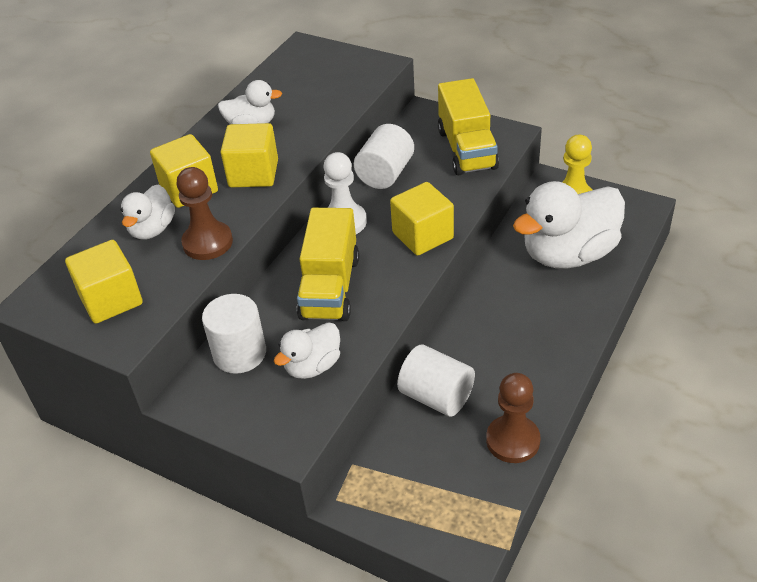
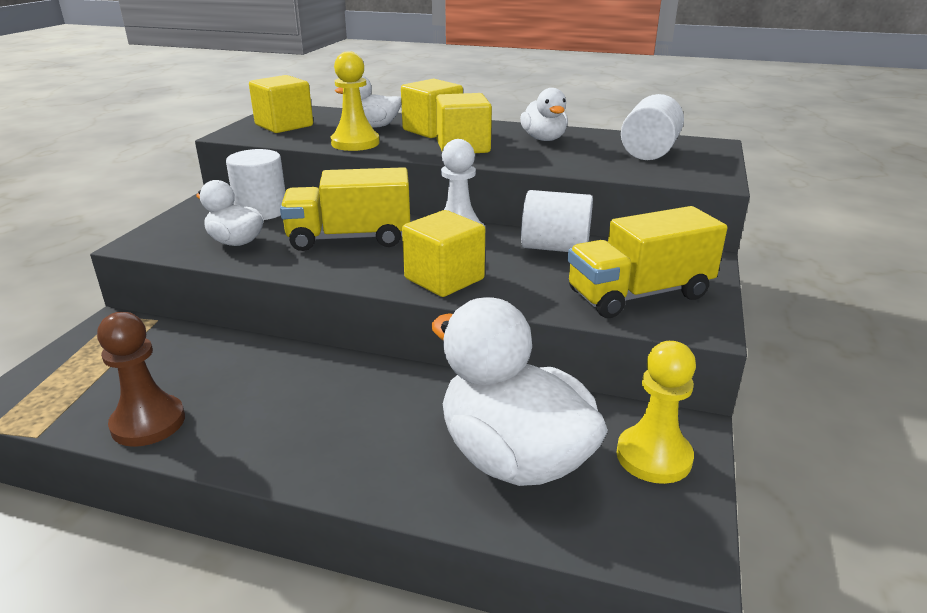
camera: 75 degrees right, 15 degrees down
(207, 242) = (355, 143): brown pawn -> yellow pawn
(436, 396) = (236, 361): white cylinder -> white cylinder (649, 152)

